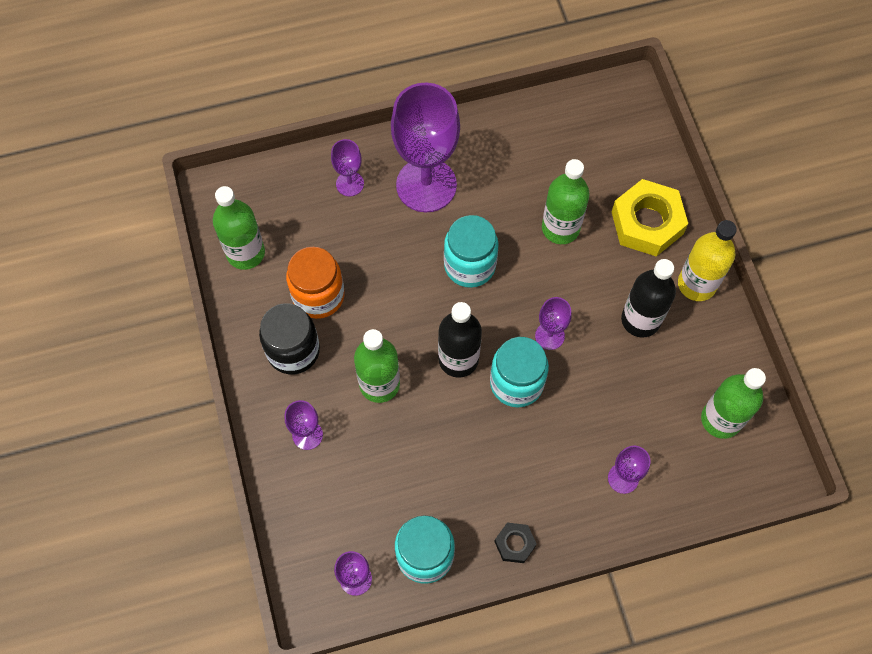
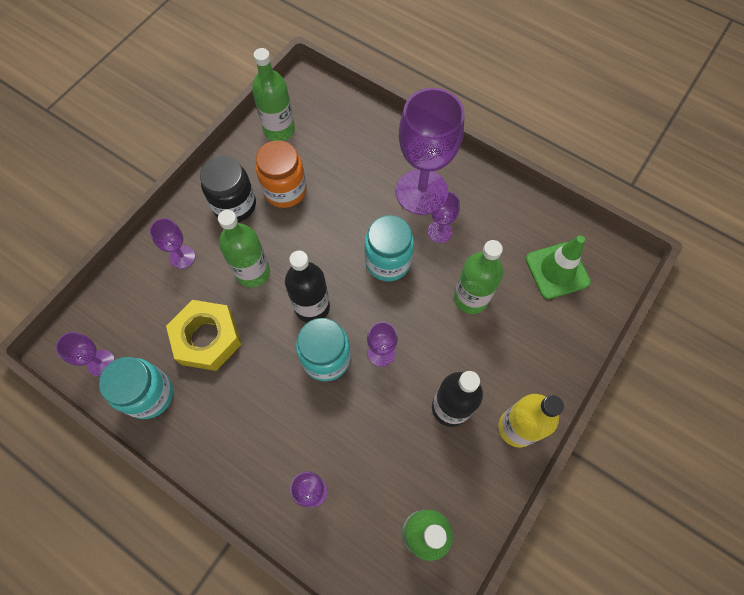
camera: 50 degrees right, 0 degrees up
(350, 184) = (380, 149): purple goblet -> purple goblet (439, 232)
(515, 544) = (202, 450): black nut -> none
(593, 144) = (557, 270): none -> green traffic cone
(647, 223) = (531, 353): yellow nut -> yellow nut (207, 338)

